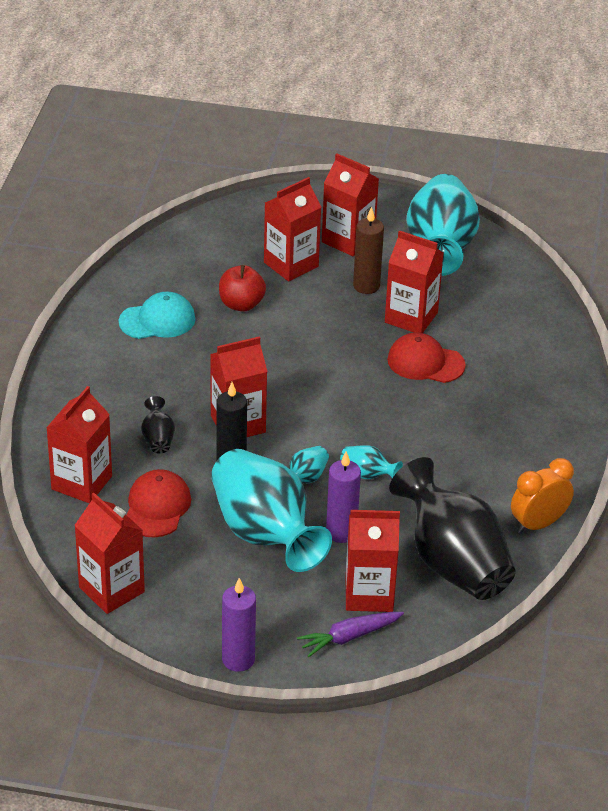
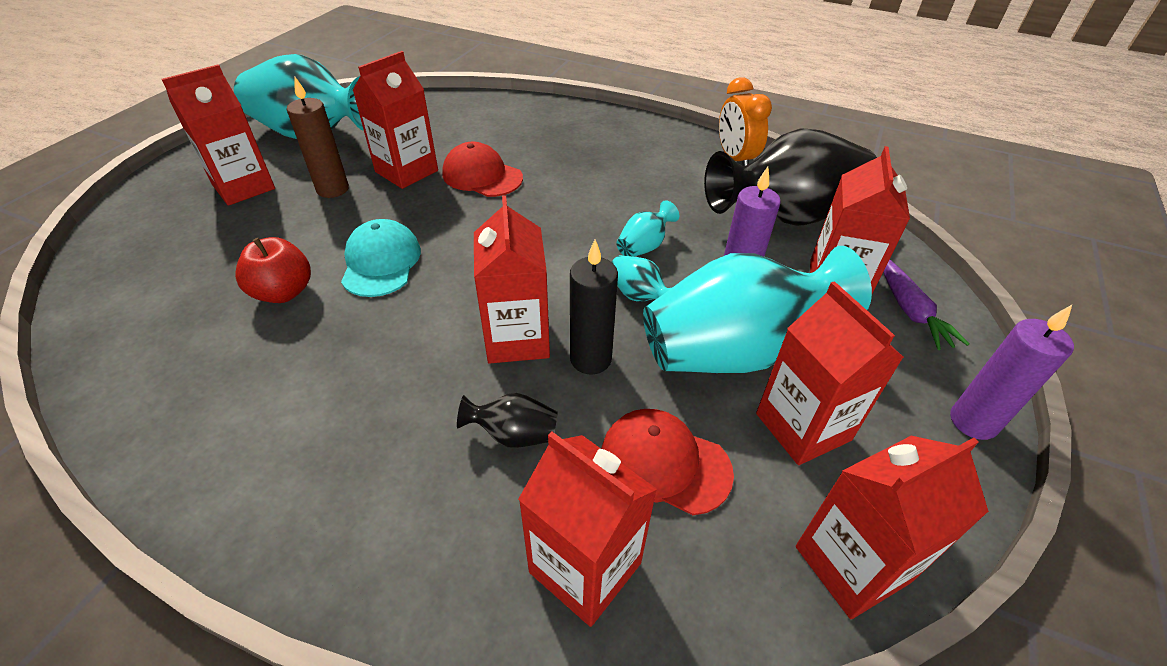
camera: 75 degrees left, 5 degrees up
(157, 320) = (247, 387): turquoise cap -> turquoise cap (381, 262)
(291, 264) = (245, 236): red carton -> red carton (802, 427)
(425, 362) = (482, 176): red cap -> red cap turned 90 degrees clockwise

